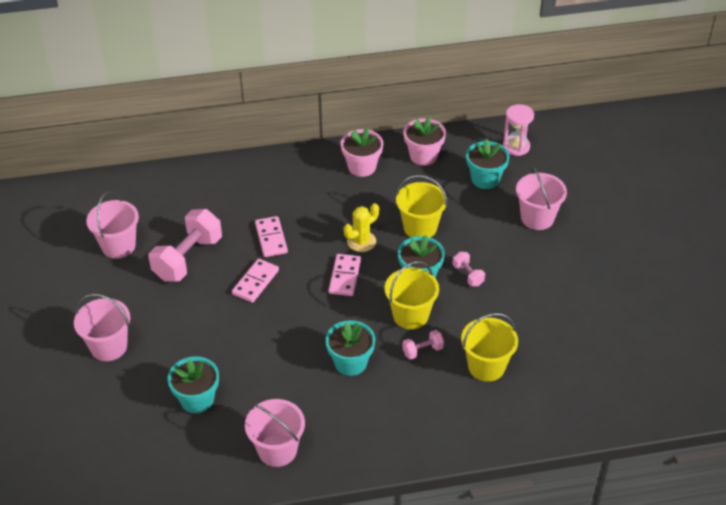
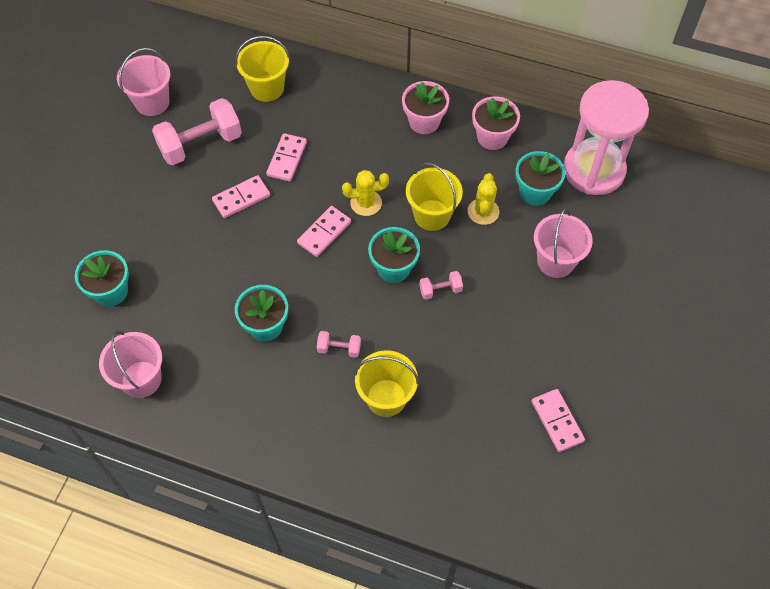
camera: 30 degrees right, 15 degrees up
(109, 347) = (76, 200): pink bucket -> none
(410, 315) = (355, 305): yellow bucket -> yellow bucket (267, 88)
(457, 208) = (483, 211): none -> yellow cactus
(468, 275) = (440, 290): pink dumbbell -> pink dumbbell turned 75 degrees clockwise
(516, 146) = (594, 170): pink hourglass -> pink hourglass, size x1.98
(622, 321) = (557, 421): none -> pink domino

